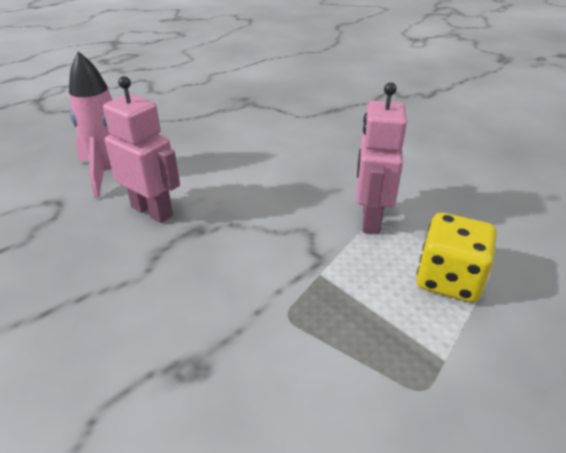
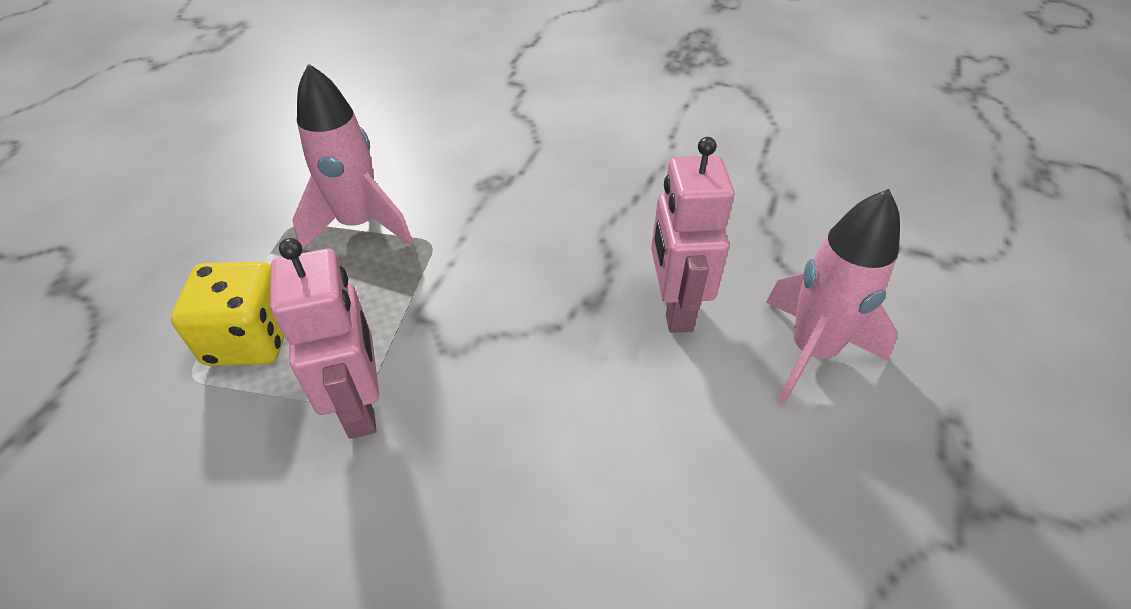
camera: 155 degrees right, 10 degrees up
(152, 211) = (674, 308): pink robot -> pink robot turned 75 degrees clockwise
(350, 361) = (359, 225): none -> pink rocket

